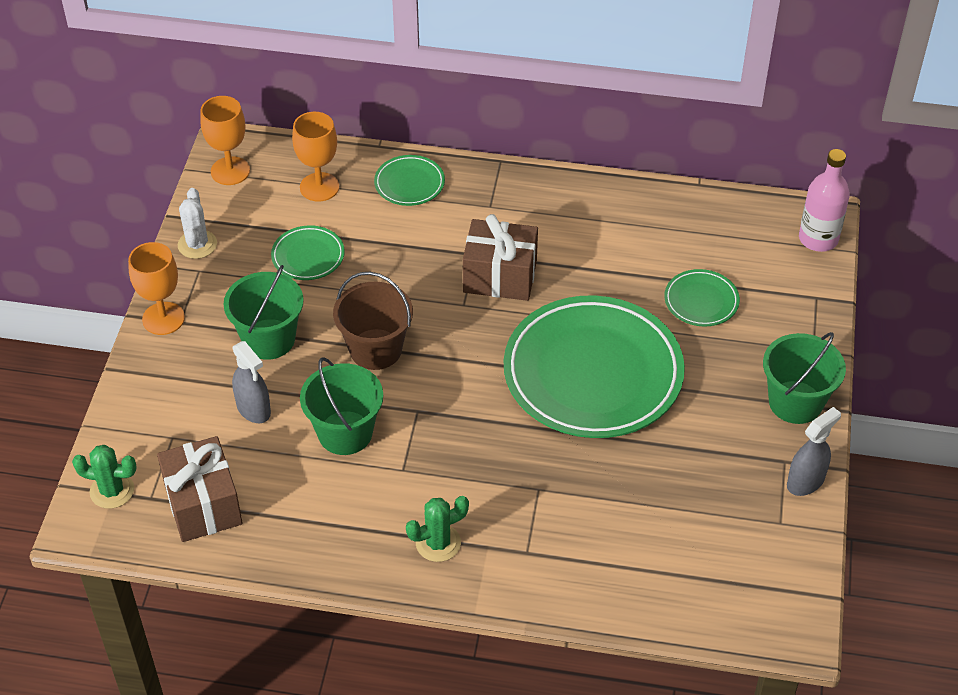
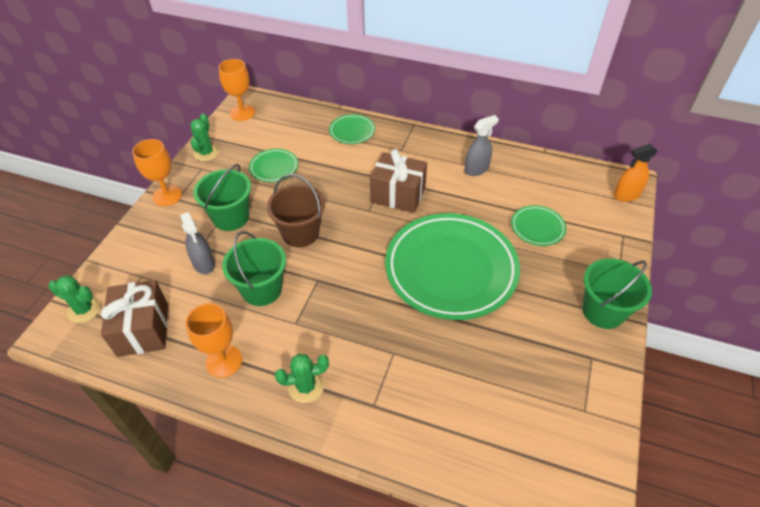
camera: 10 degrees right, 0 degrees up
(197, 244) = (206, 153): white cactus -> green cactus
(319, 187) = (294, 127): orange goblet -> orange goblet (224, 361)
(805, 481) = (608, 377): grey spray bottle -> grey spray bottle (476, 169)
(818, 239) = (626, 195): pink bottle -> orange spray bottle

